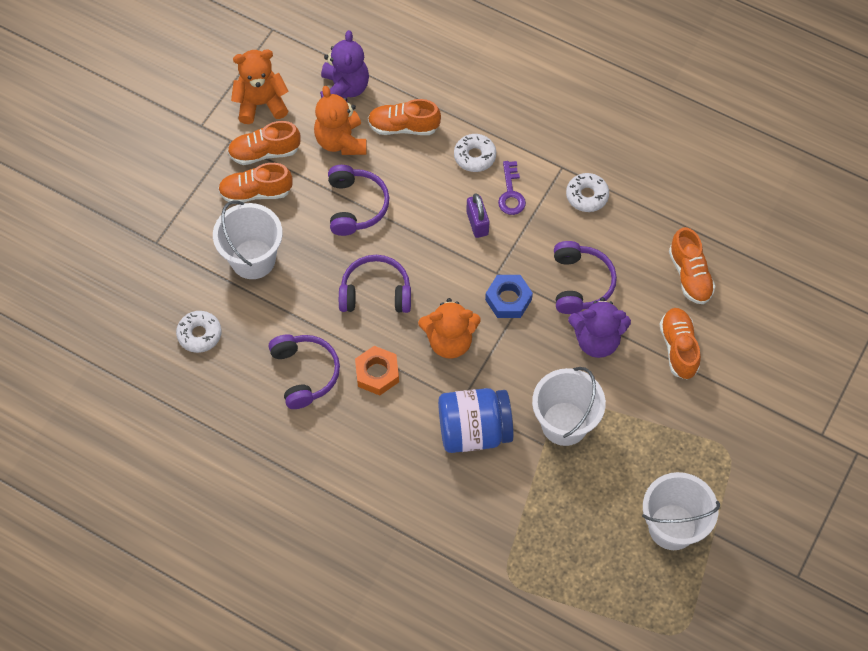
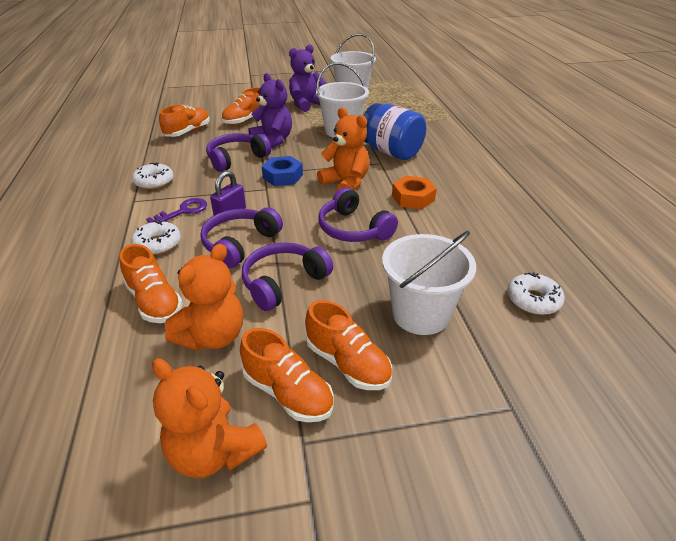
camera: 130 degrees left, 25 degrees down
(305, 373) = (464, 226): purple headphones -> purple headphones (240, 244)
(344, 89) = (128, 379): purple teddy bear -> purple teddy bear (306, 104)

